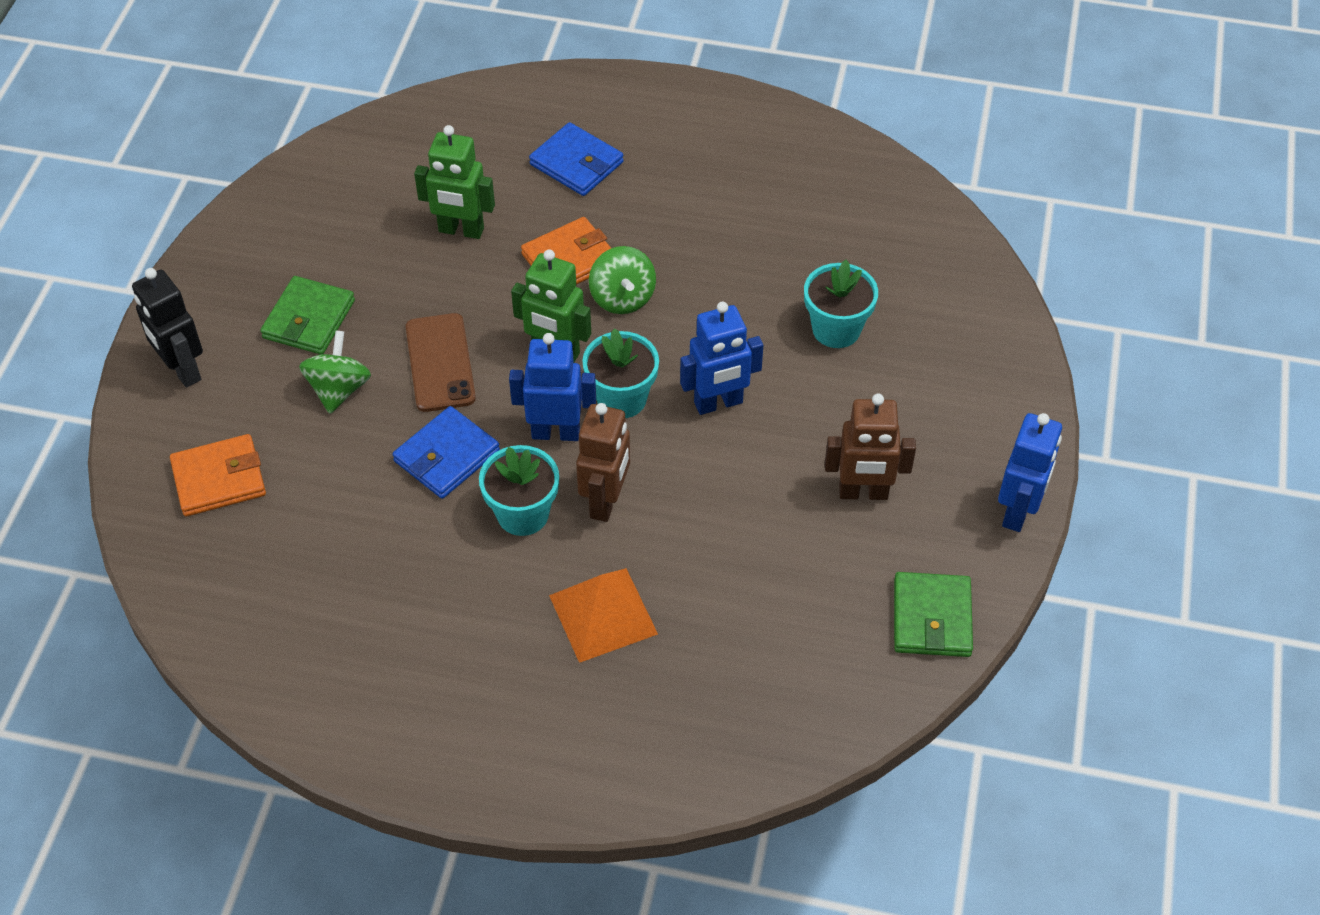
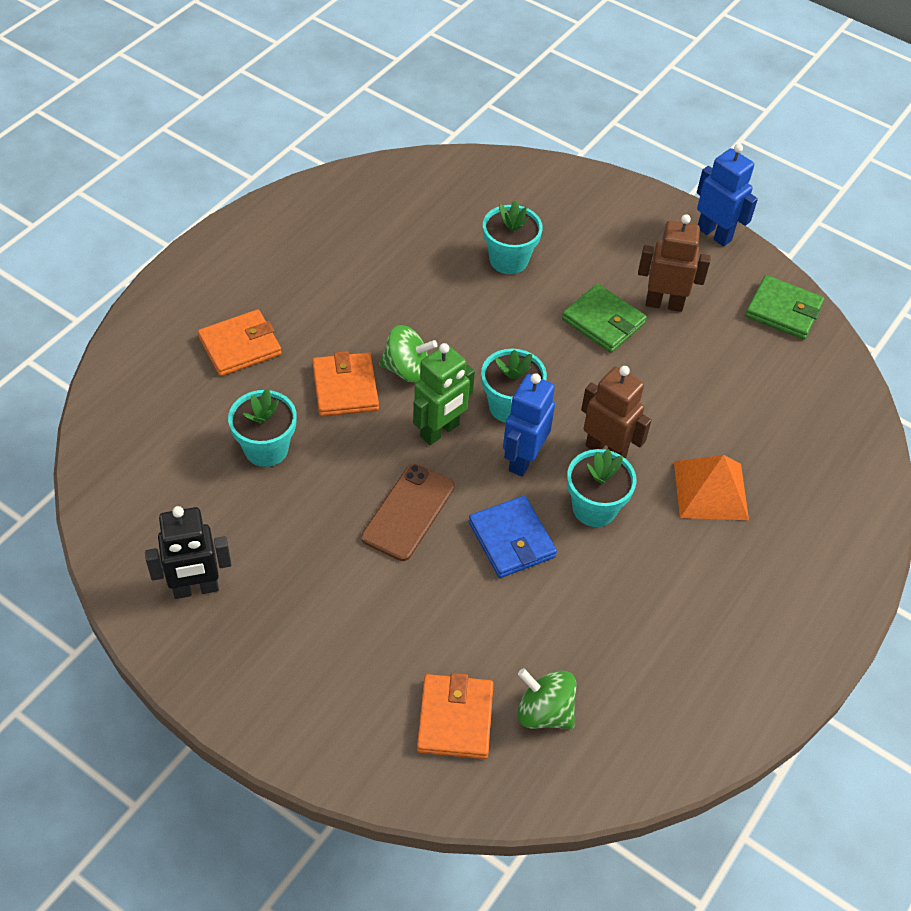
camera: 70 degrees left, 0 degrees up
(182, 370) = (308, 714): black robot -> black robot (196, 589)
(309, 319) = (304, 593): green wallet -> green wallet (603, 321)
(339, 389) = (399, 595): green spinning top -> green spinning top (544, 712)
(440, 363) = (408, 512): brown phone -> brown phone turned 75 degrees counterclockwise
(461, 230) = (266, 449): green robot -> turquoise flower pot
(577, 163) = (240, 346): blue wallet -> orange wallet
(718, 403) = (544, 351): blue robot -> none
(863, 493) = (664, 304): brown robot -> brown robot turned 105 degrees counterclockwise

